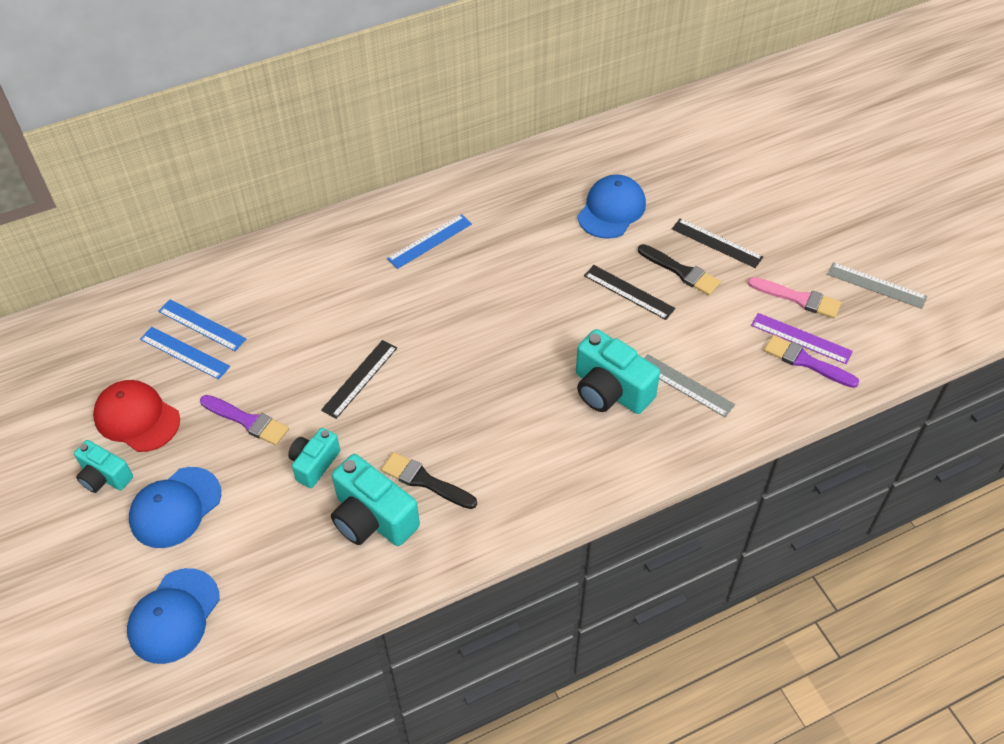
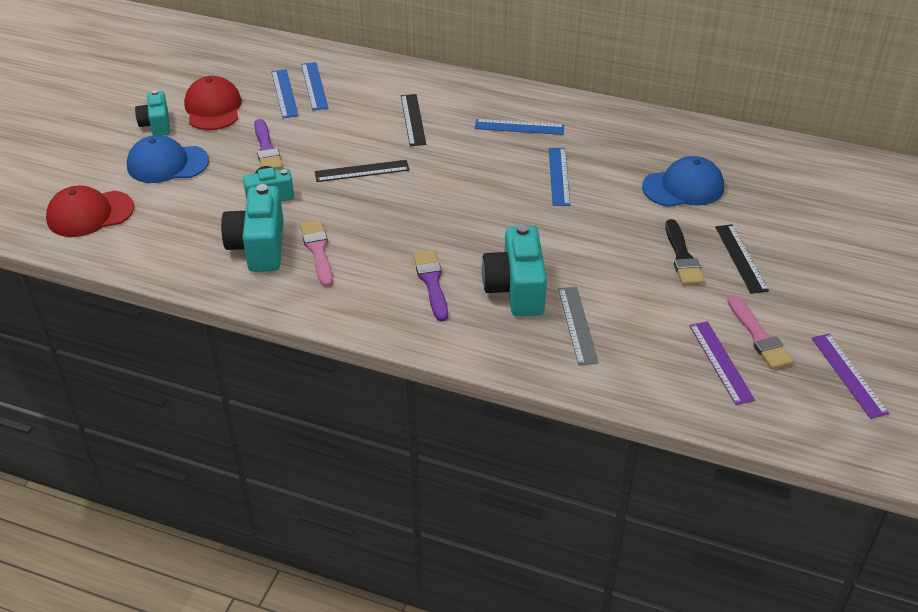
camera: 45 degrees right, 10 degrees down
(174, 616) = (90, 214): blue cap -> red cap
(425, 481) = (318, 251): black brush -> pink brush
(516, 265) = (559, 176): none -> blue ruler
(628, 292) = (620, 243): black ruler -> black ruler (413, 119)
(806, 361) = (701, 379): purple brush -> purple brush (431, 282)
(876, 285) = (849, 375): grey ruler -> purple ruler

